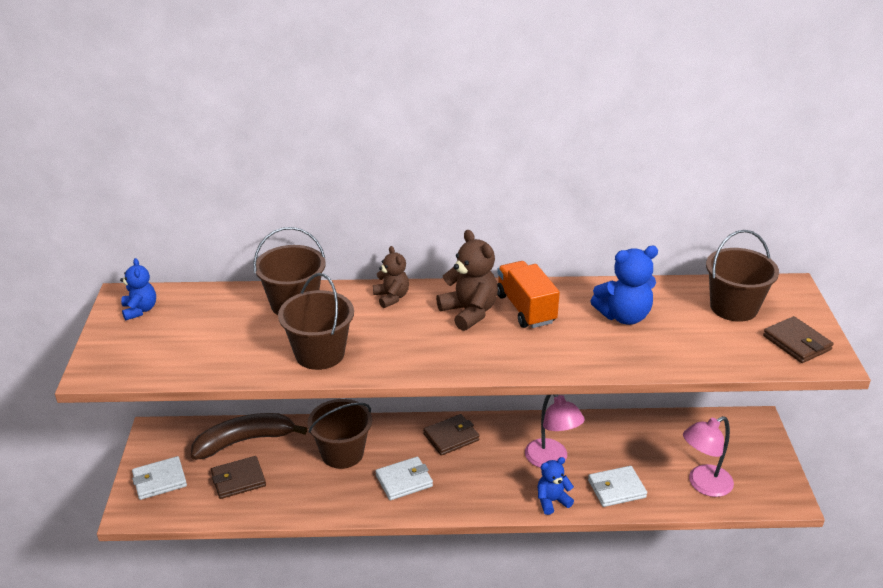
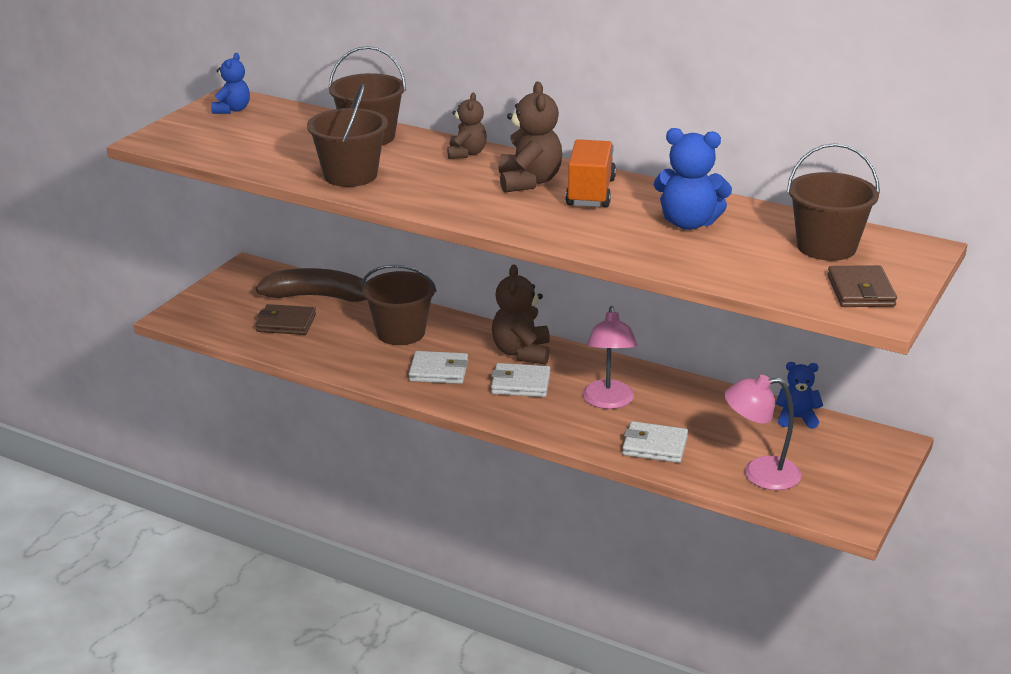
camera: 30 degrees right, 5 degrees down
(159, 480) = (218, 303): white wallet -> white wallet (520, 384)
(451, 437) = (522, 352): brown wallet -> brown teddy bear
(552, 501) = (573, 433): blue teddy bear -> blue teddy bear (796, 418)

